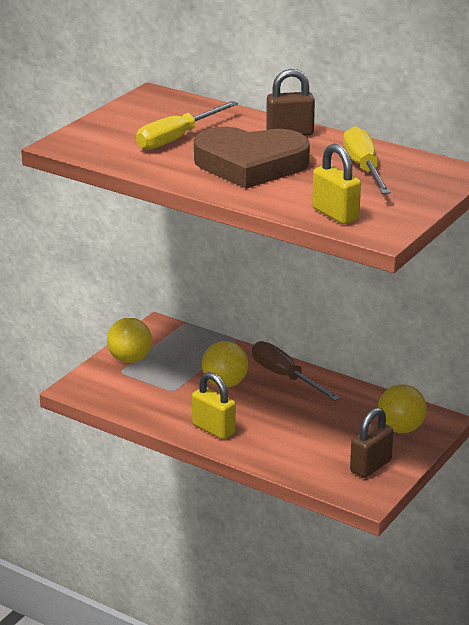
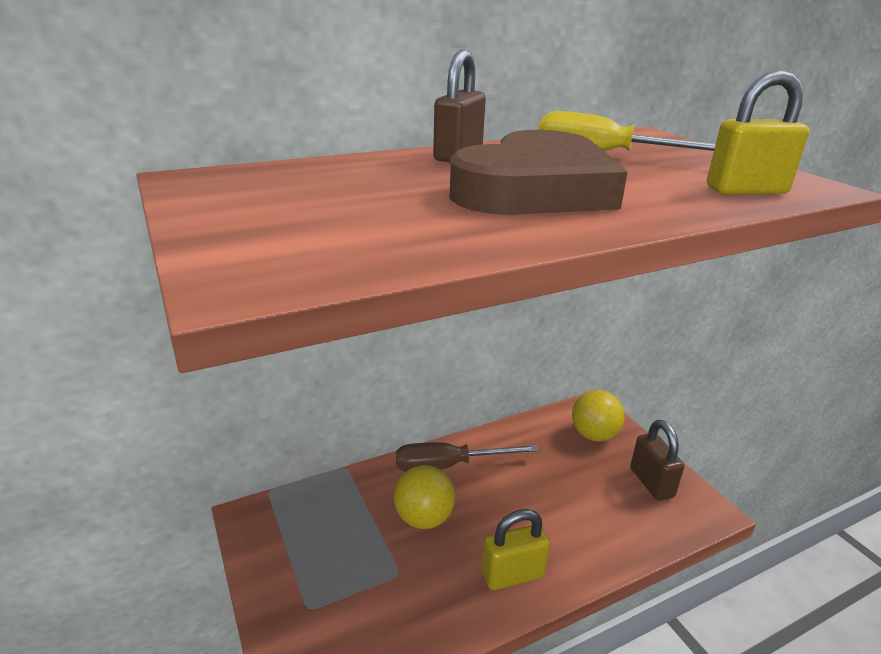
camera: 60 degrees left, 0 degrees up
(130, 359) = (291, 583): yellow ball -> none
(177, 138) = (378, 202): yellow screwdriver -> none

